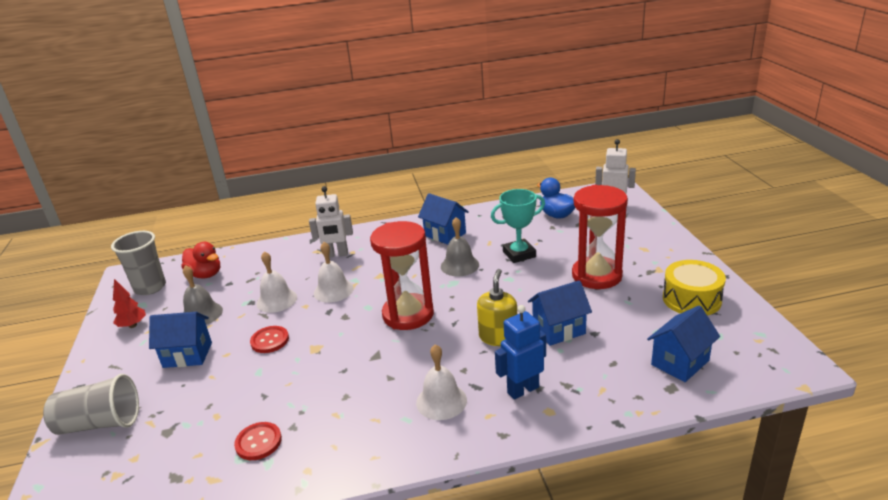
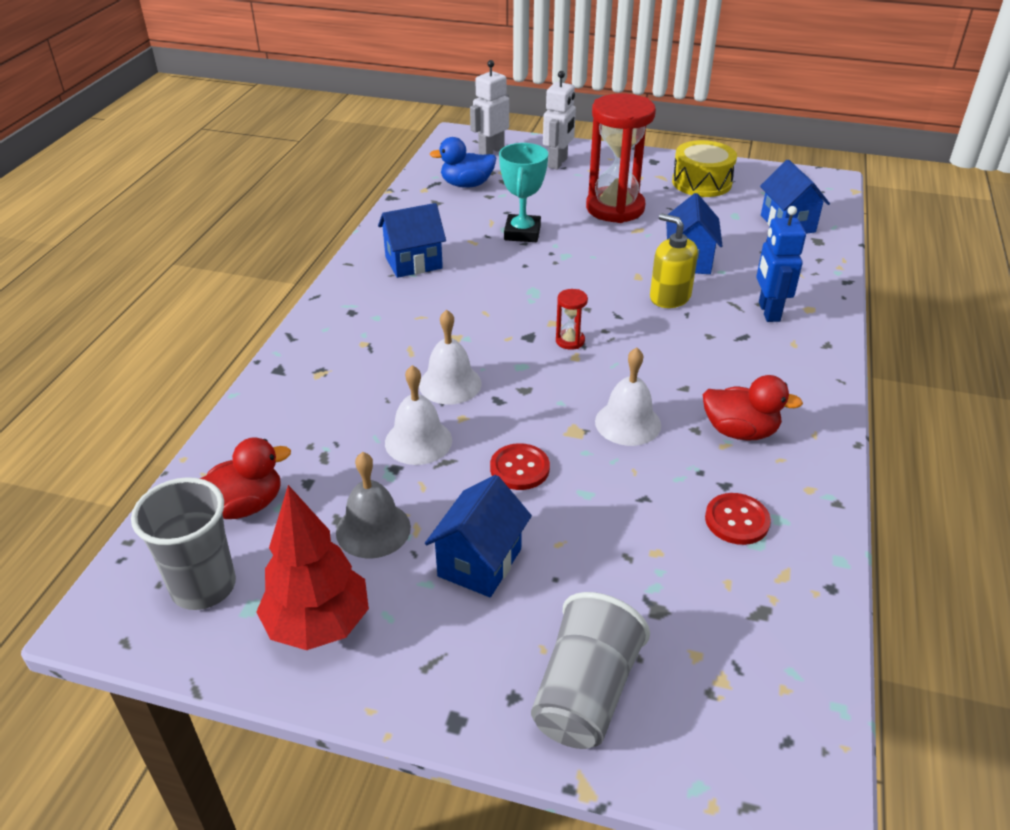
camera: 65 degrees left, 10 degrees up
(133, 325) = (318, 625): red tree -> red tree, size x1.78
(336, 254) = (353, 358): white robot -> white robot (558, 163)
(355, 417) = (740, 431): none -> red duck
(408, 314) = (570, 341): red hourglass -> red hourglass, size x0.41
(441, 401) = (752, 365): white bell -> white bell (628, 423)
(459, 265) = (500, 275): grey bell -> none

